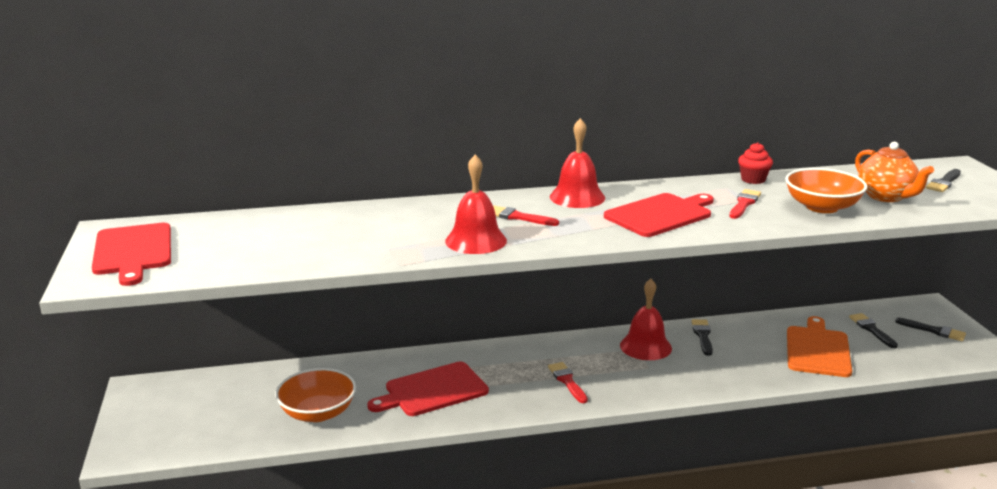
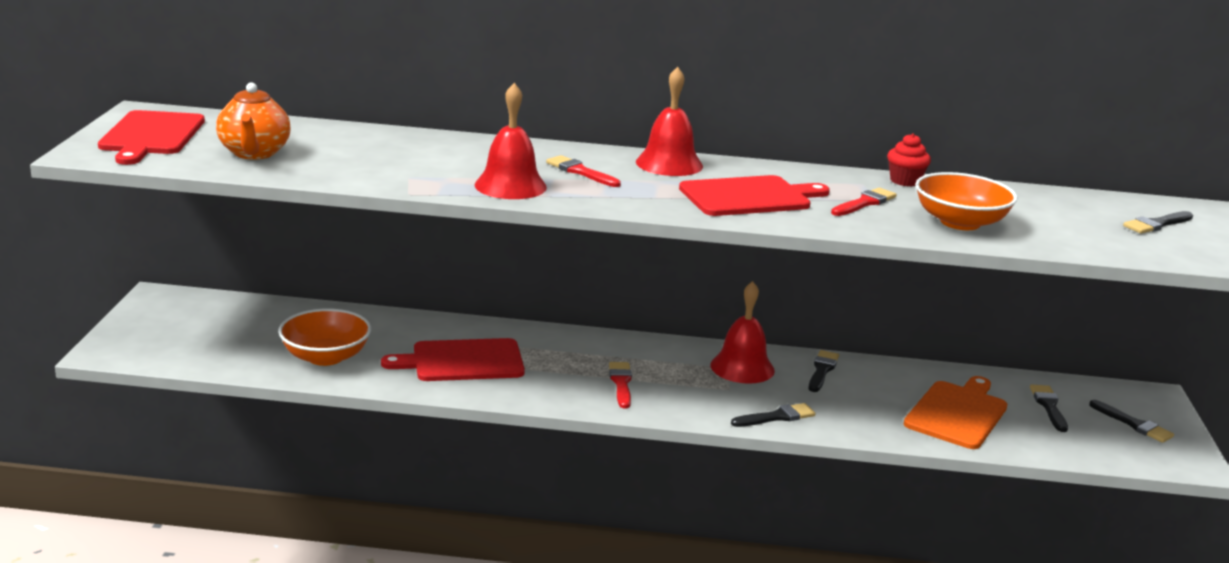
camera: 15 degrees right, 0 degrees up
(699, 383) = (776, 417): none -> black brush
(886, 197) = (1058, 226): orange teapot -> orange teapot (254, 153)

